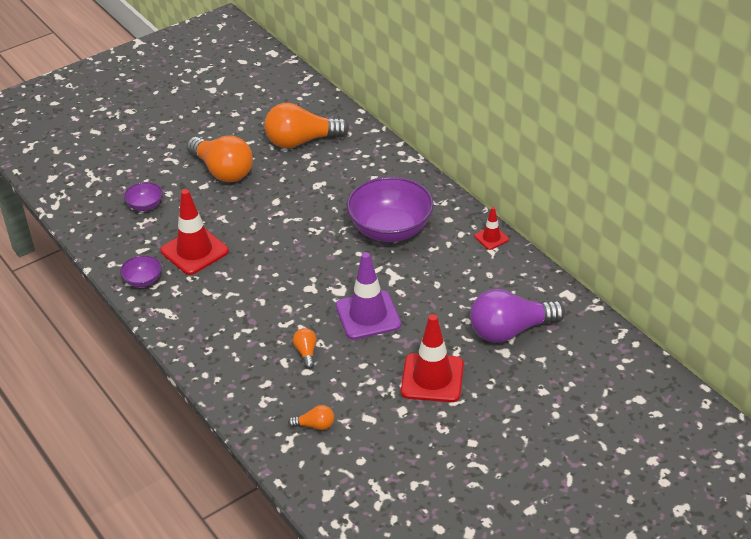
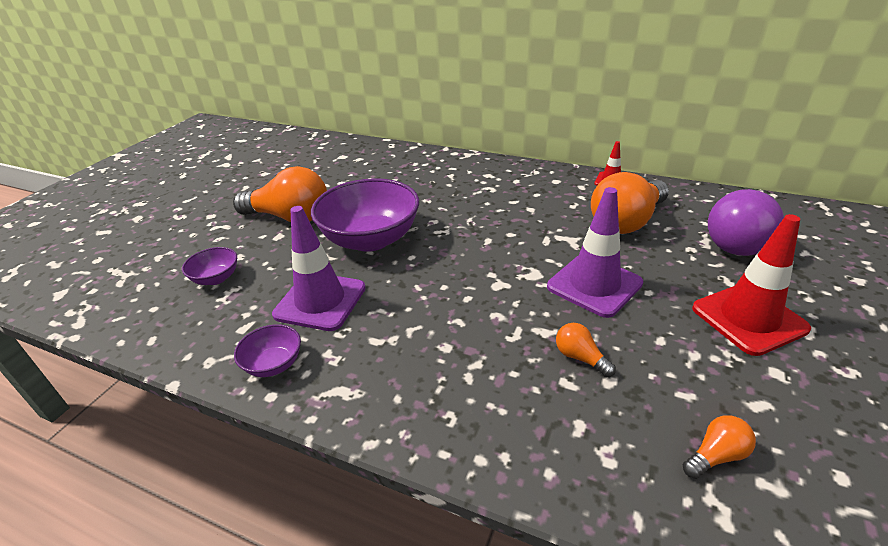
camera: 30 degrees left, 5 degrees down
(194, 251) = (320, 301): red traffic cone -> purple traffic cone
(301, 141) = (352, 172): orange light bulb -> orange light bulb (626, 222)
(390, 229) = (515, 205): purple bowl -> purple bowl (371, 239)

